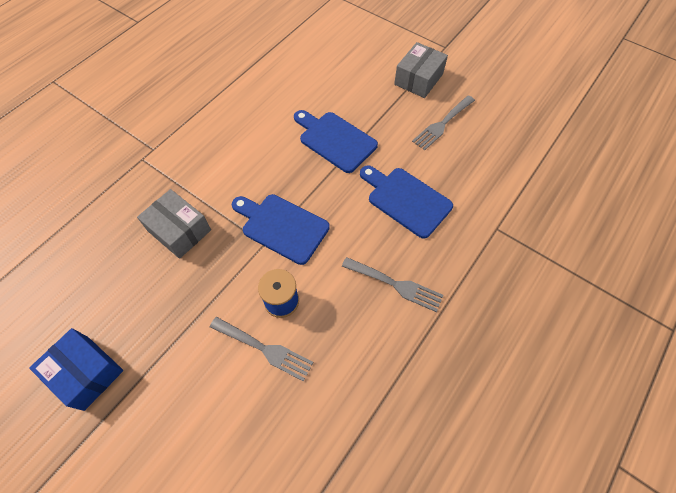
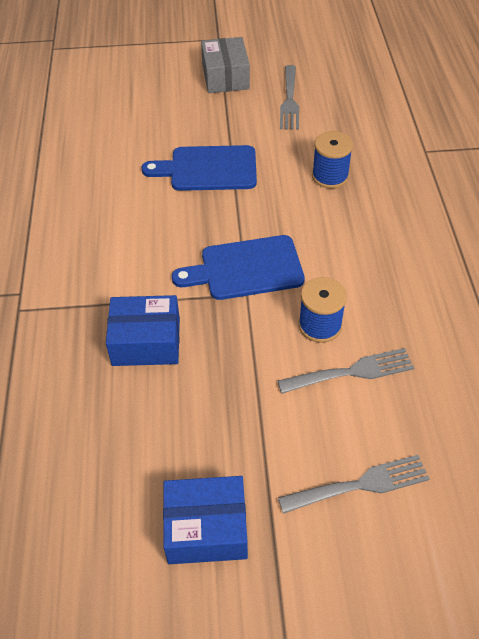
camera: 40 degrees left, 10 degrees down
(179, 230) = (146, 341): grey box -> blue box
(396, 284) = (398, 244): grey fork -> grey fork (360, 484)
(406, 200) = (330, 176): blue cutting board -> blue spool

